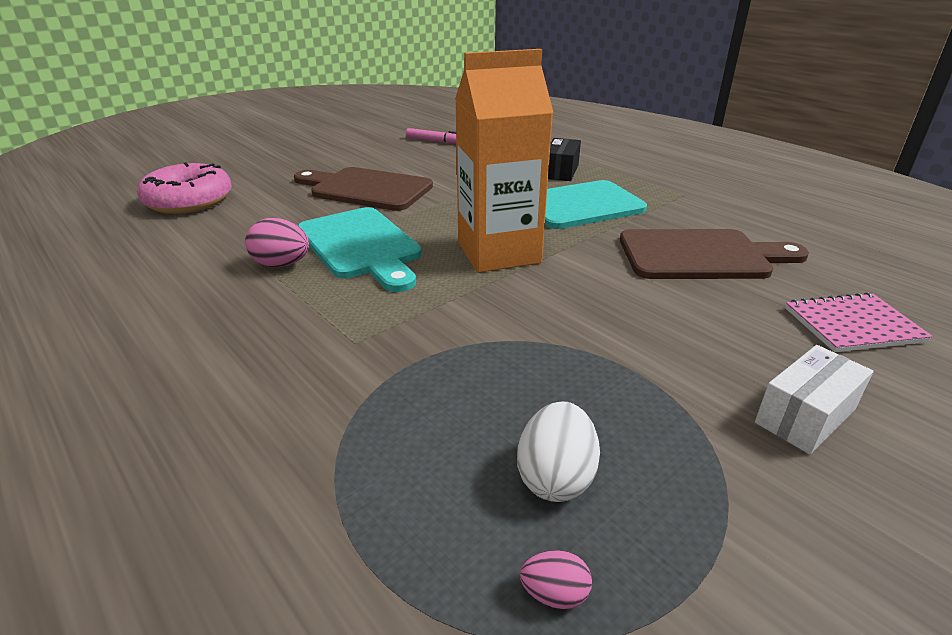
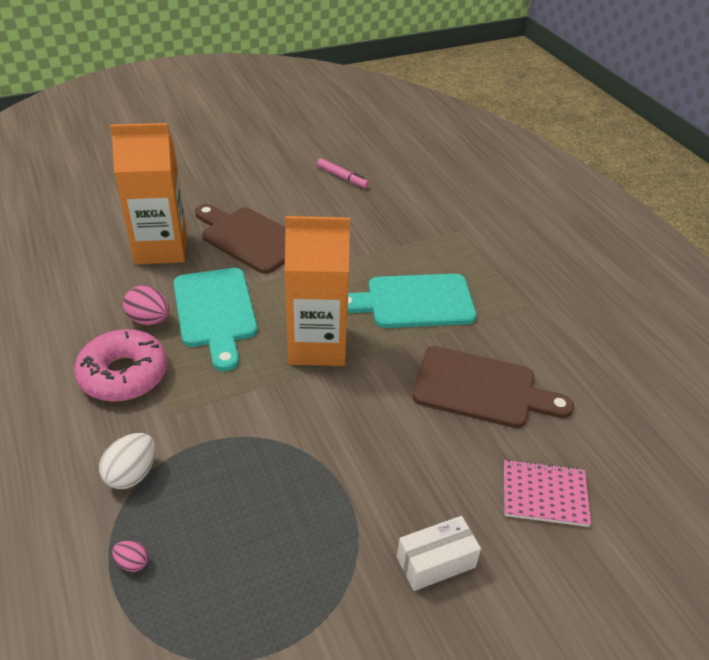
camera: 15 degrees right, 10 degrees up
(189, 201) = (105, 224): pink donut -> pink donut (124, 374)
(267, 209) = (161, 248): none -> orange carton
(554, 594) = (199, 629): pink egg -> pink egg (133, 562)
(555, 477) = (242, 559): white egg -> white egg (132, 474)
(561, 171) = (433, 248): black box -> none

